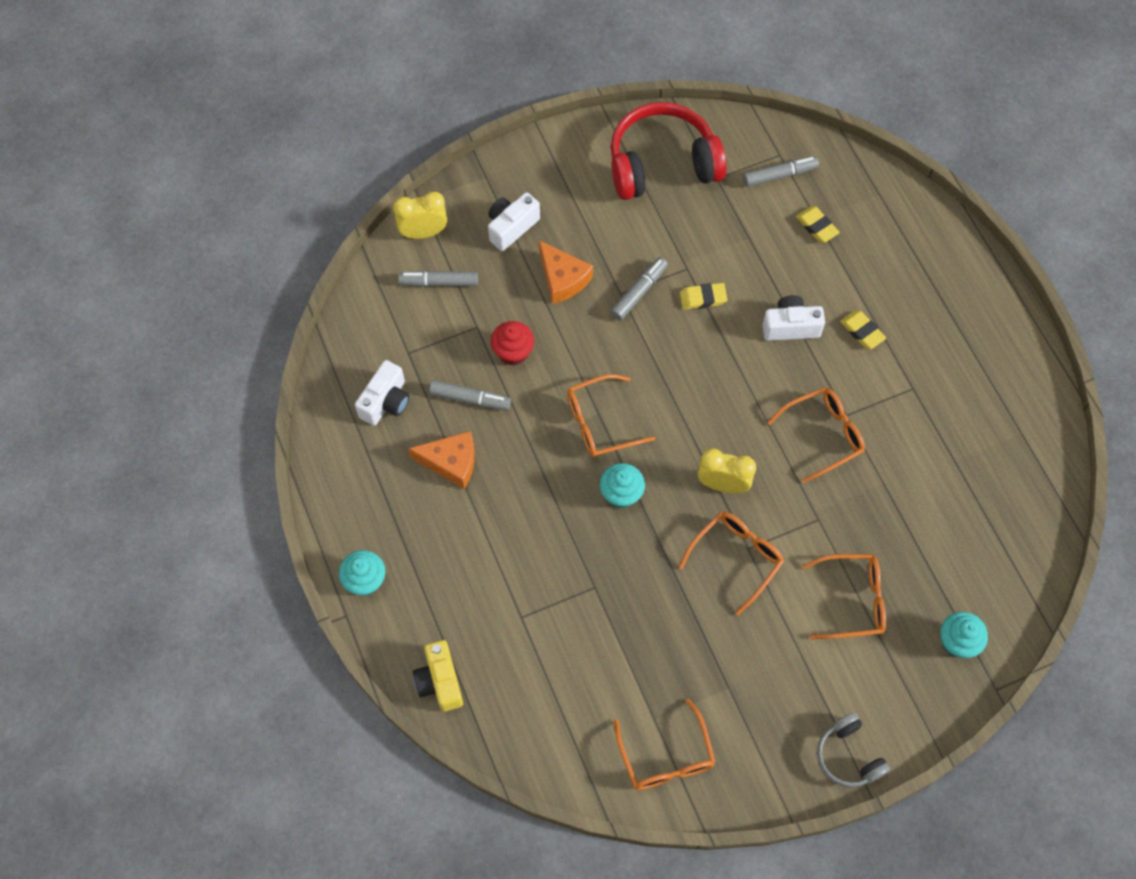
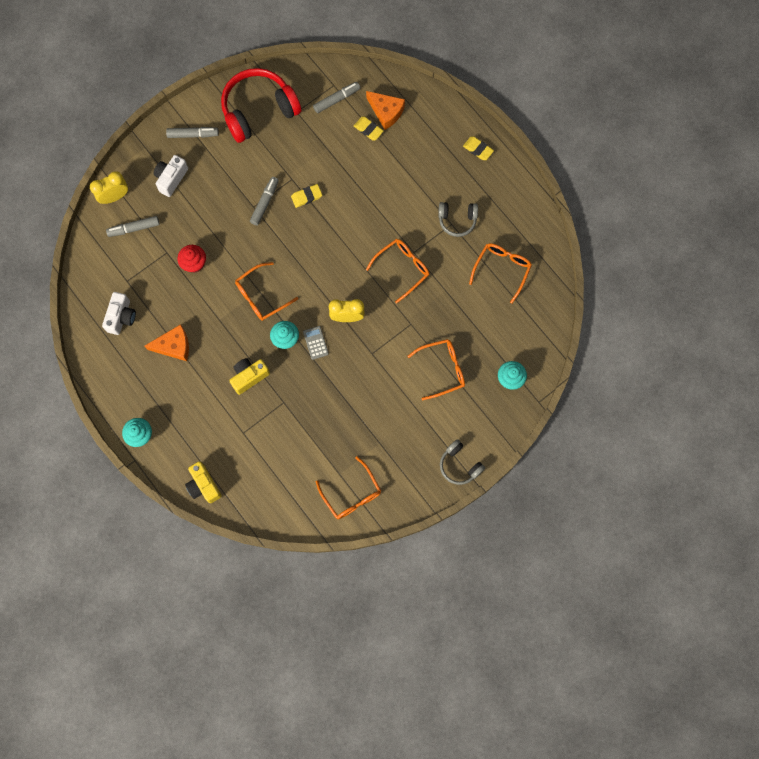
camera: 15 degrees left, 10 degrees up
(470, 399) = (175, 301): grey marker -> grey marker (193, 134)
(552, 535) = (249, 377): none -> yellow camera
(562, 279) = (213, 206): orange cheese -> orange cheese (386, 112)
(665, 511) = (315, 343): none -> grey calculator
(736, 558) = (366, 361): orange glasses -> orange glasses (502, 269)
(790, 327) = (366, 202): white camera -> none
(862, 331) = (412, 194): yellow eraser -> yellow eraser (478, 149)
(923, 385) = (457, 220): none -> grey headphones

